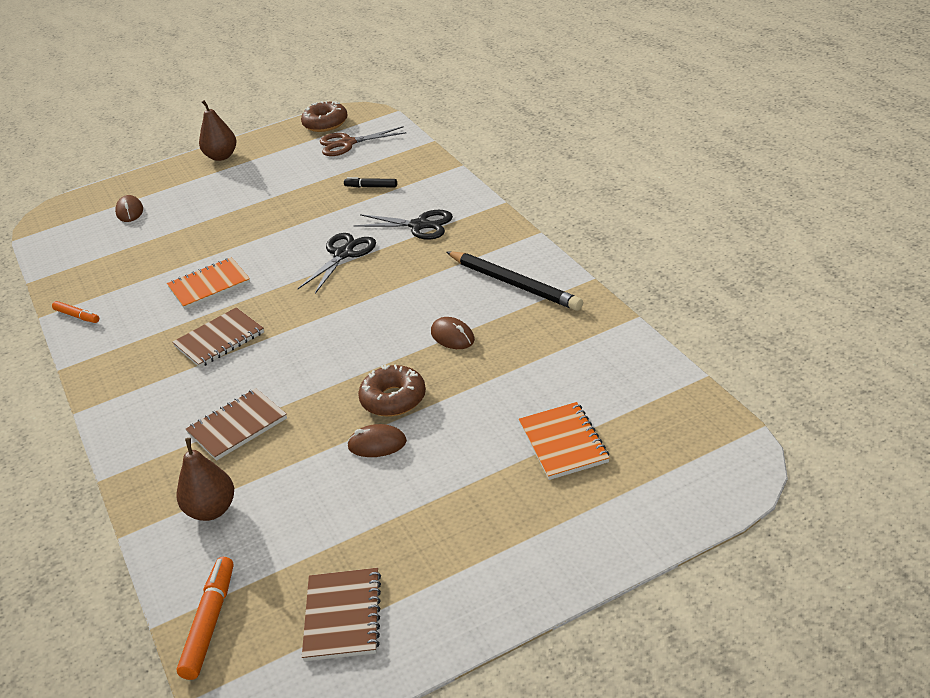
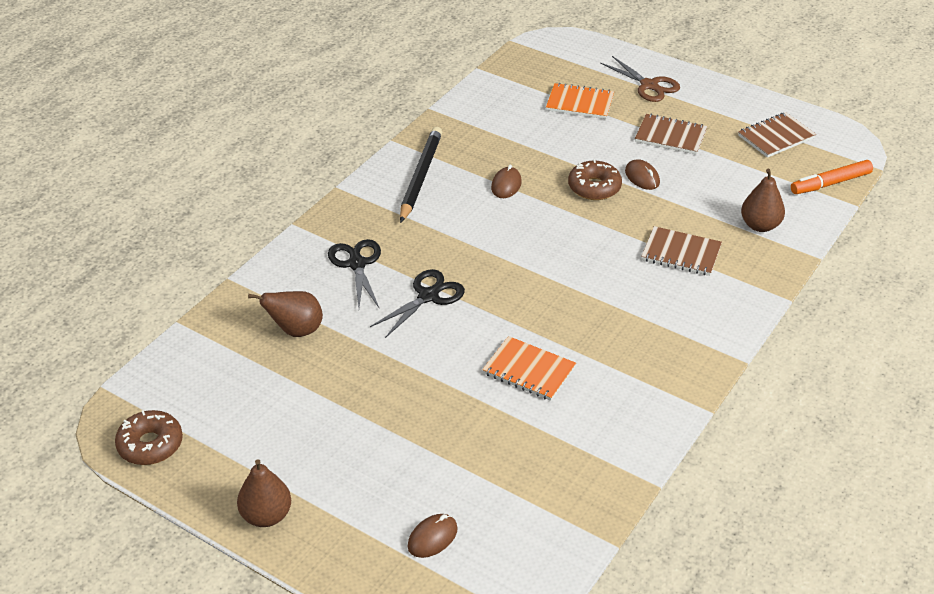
camera: 125 degrees left, 5 degrees up
(77, 316) = (637, 451): orange marker -> none
(219, 340) = (597, 318): brown notebook -> brown notebook (670, 136)
(343, 254) = (428, 296): black scissors -> black scissors turned 135 degrees clockwise
(347, 143) = (201, 396): brown scissors -> brown scissors (649, 85)
(371, 187) = (296, 330): black marker -> brown pear
(563, 443) = (580, 103): orange notebook -> orange notebook turned 60 degrees clockwise

